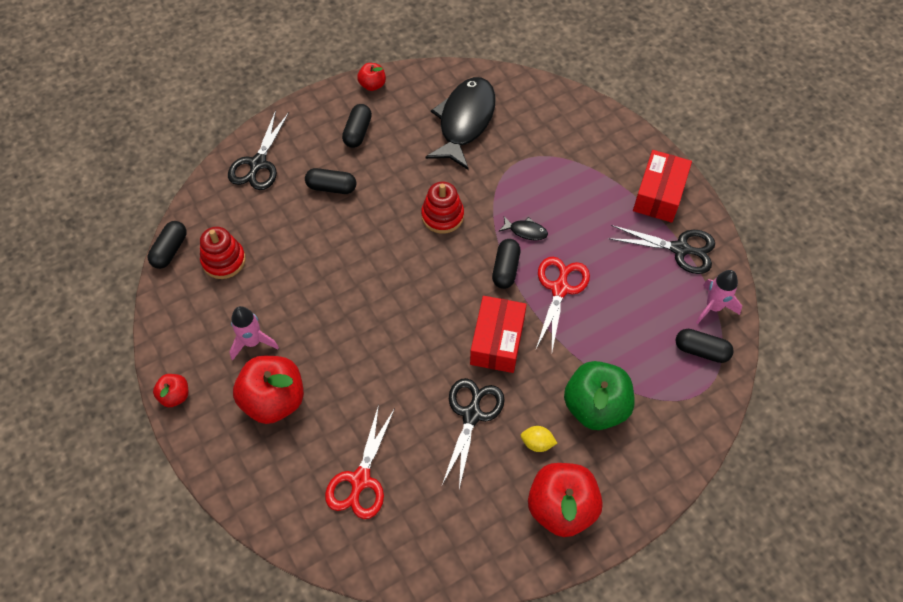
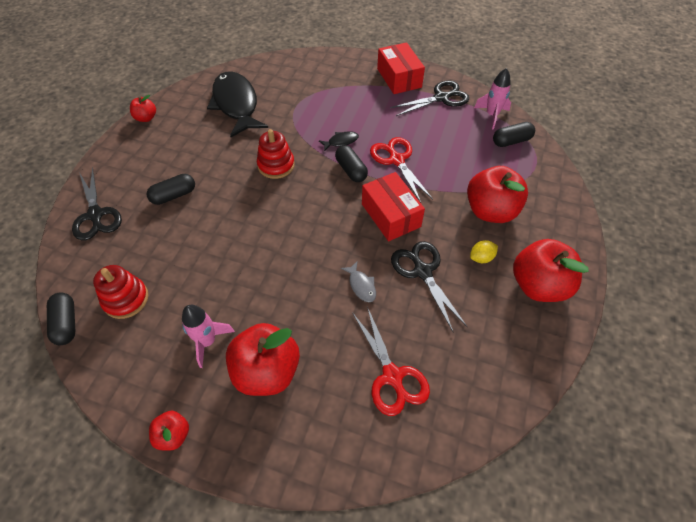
camera: 40 degrees left, 5 degrees down
(357, 132) = (162, 151): black capsule -> none
(408, 387) = (361, 285): none -> grey fish
(595, 406) = (490, 211): green apple -> red apple

